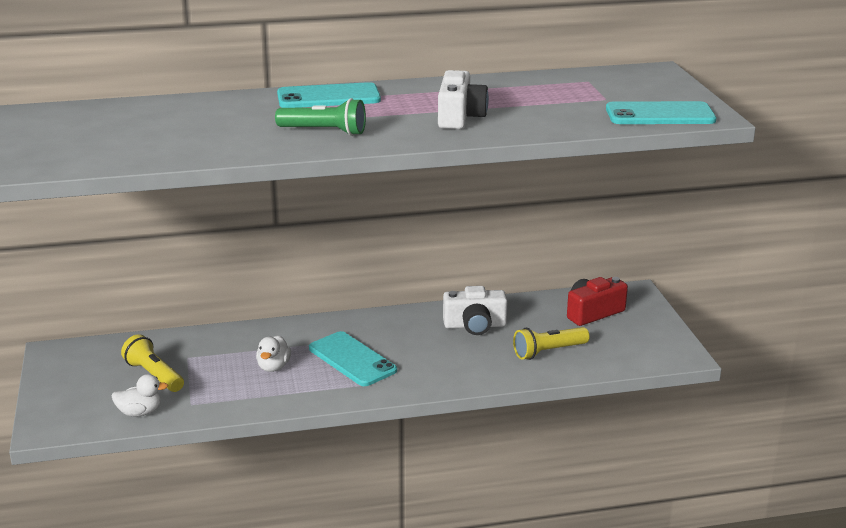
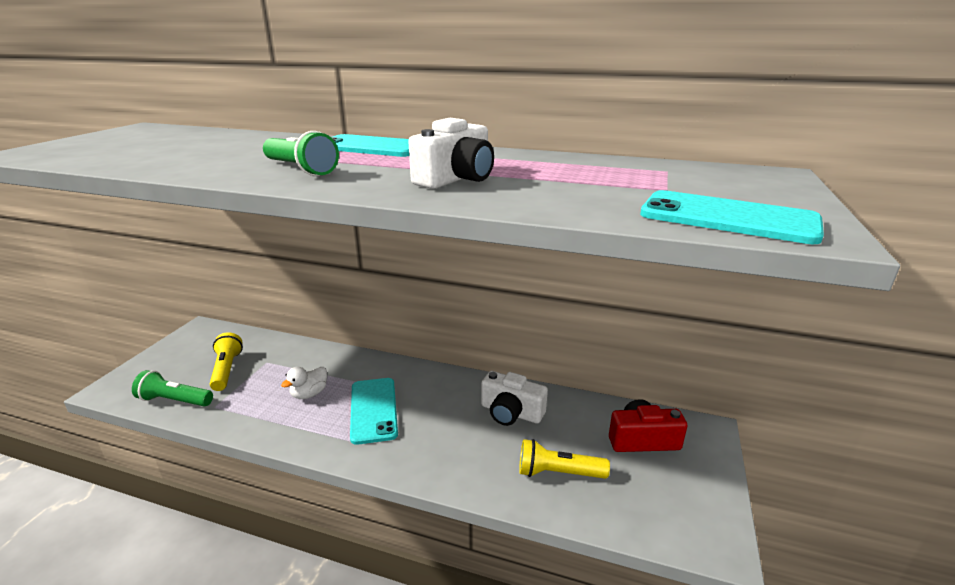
camera: 30 degrees right, 0 degrees up
(140, 412) = (175, 400): white duck -> green flashlight

